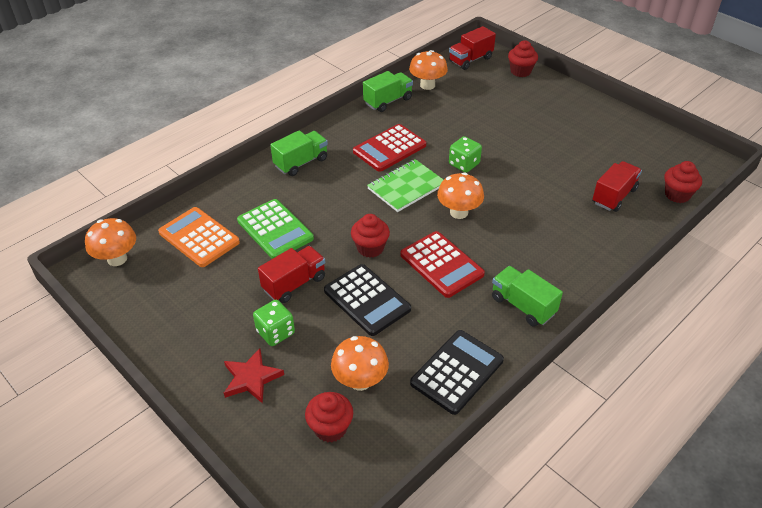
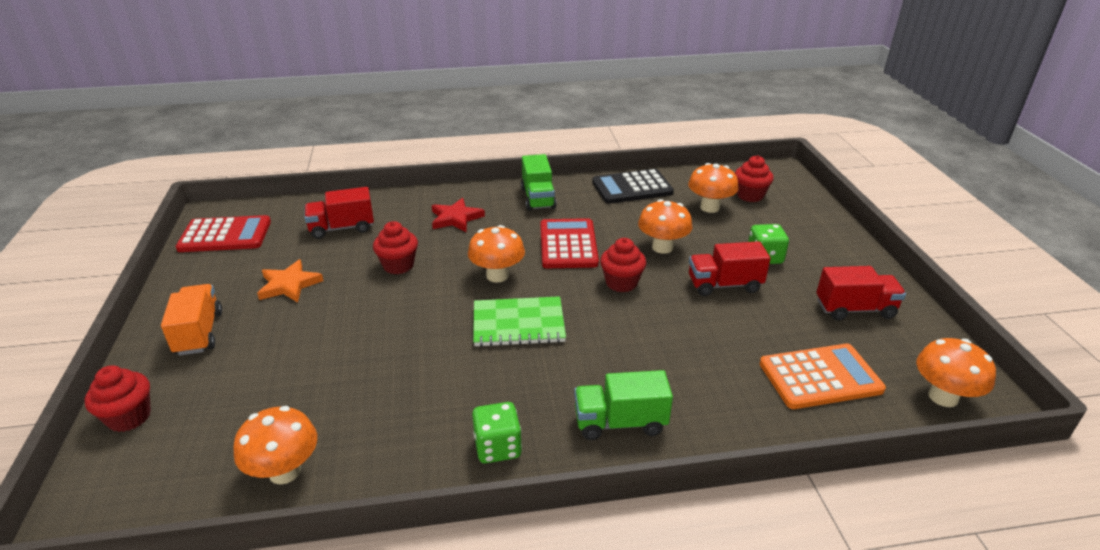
camera: 145 degrees left, 10 degrees down
(199, 237) = (820, 377): orange calculator -> orange calculator turned 90 degrees counterclockwise
(251, 378) = (801, 238): red star -> red star (456, 218)
(275, 229) = (715, 345): green calculator -> none
(367, 300) = (662, 247): black calculator -> orange mushroom
(388, 101) = (383, 472): green truck -> none
(389, 148) = (480, 383): red calculator -> red calculator (225, 235)
(464, 164) = (423, 319): green dice -> green dice (497, 447)
(470, 60) = (139, 491): red truck -> red truck (855, 309)
(561, 106) = (199, 333): none -> orange truck
(569, 146) = (289, 285): none -> orange star
(677, 195) = (294, 208): red cupcake -> red cupcake (398, 265)

